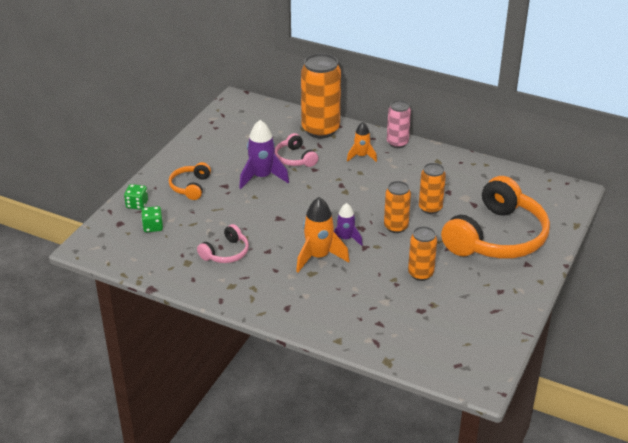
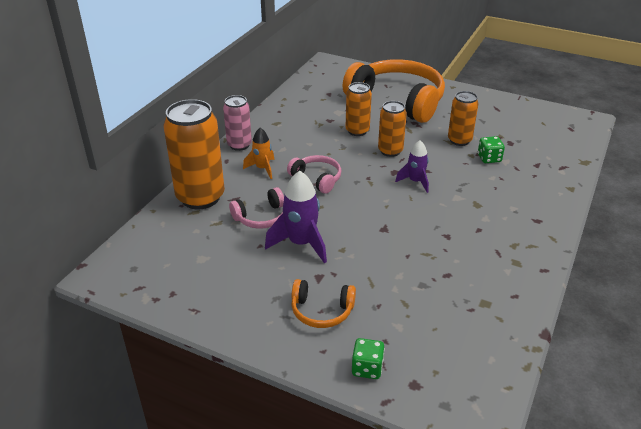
camera: 90 degrees left, 0 degrees up
(153, 227) = (418, 344): green dice -> green dice (489, 158)
(226, 253) = (458, 269): pink headphones -> pink headphones (317, 179)
(318, 257) = (449, 199): orange rocket -> none

